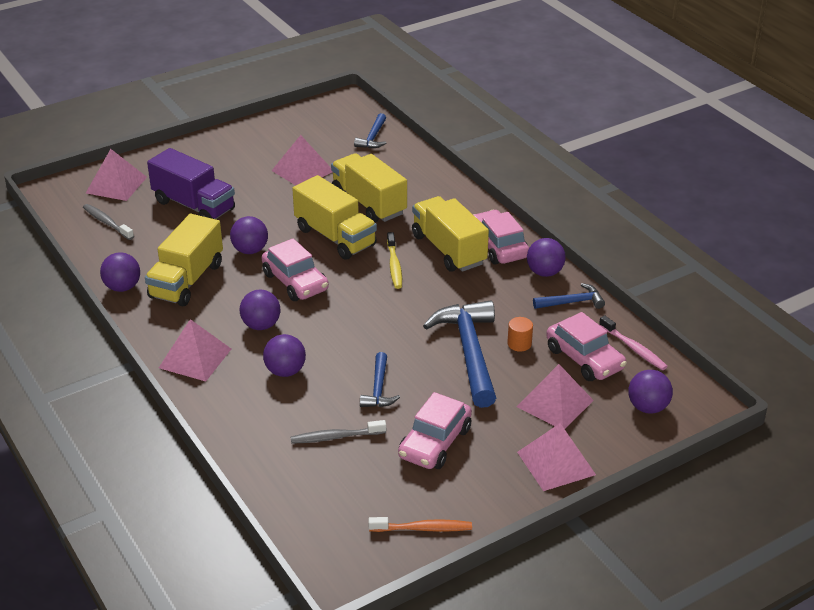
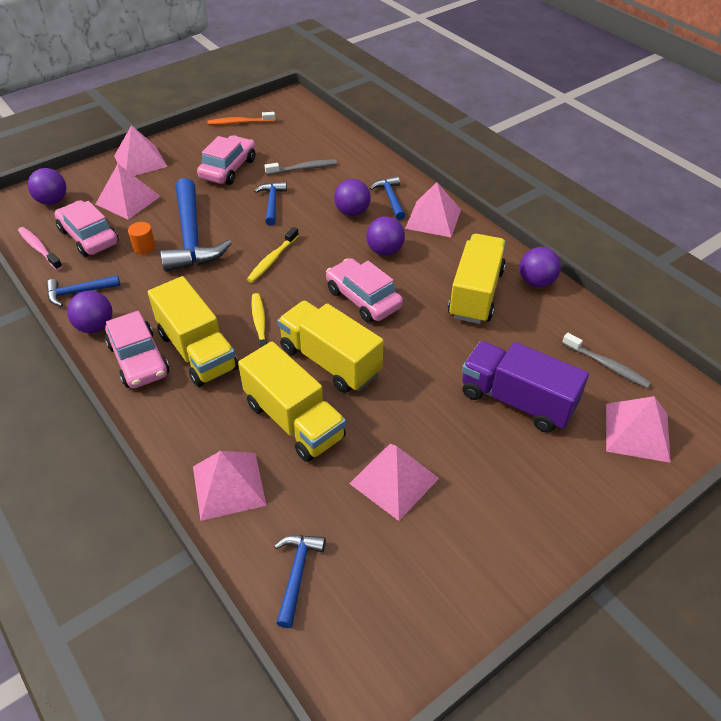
camera: 175 degrees right, 10 degrees up
(235, 386) = (390, 198): none -> blue hammer
(250, 250) = (423, 336): purple ball -> none
(381, 323) = (272, 260): none -> yellow toothbrush
(417, 174) = (228, 485): none -> pink pyramid

